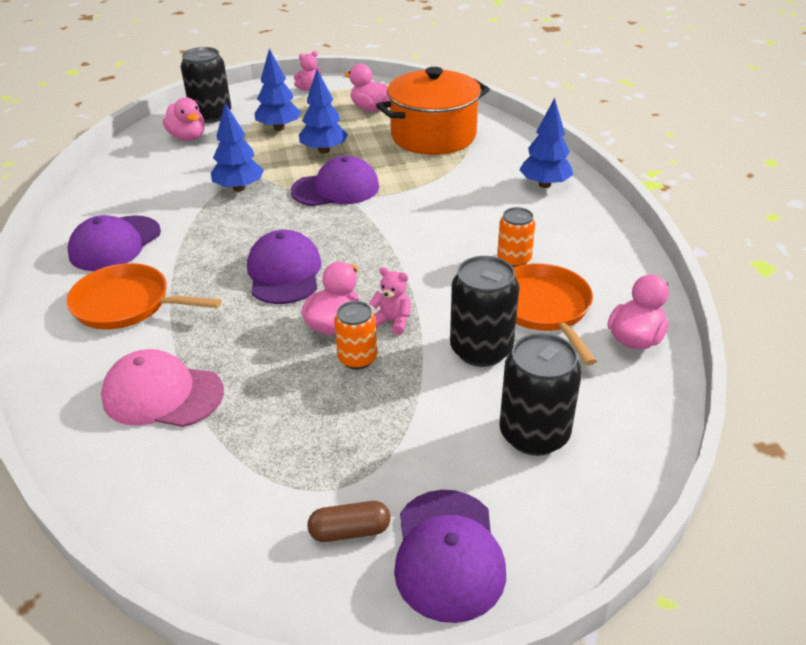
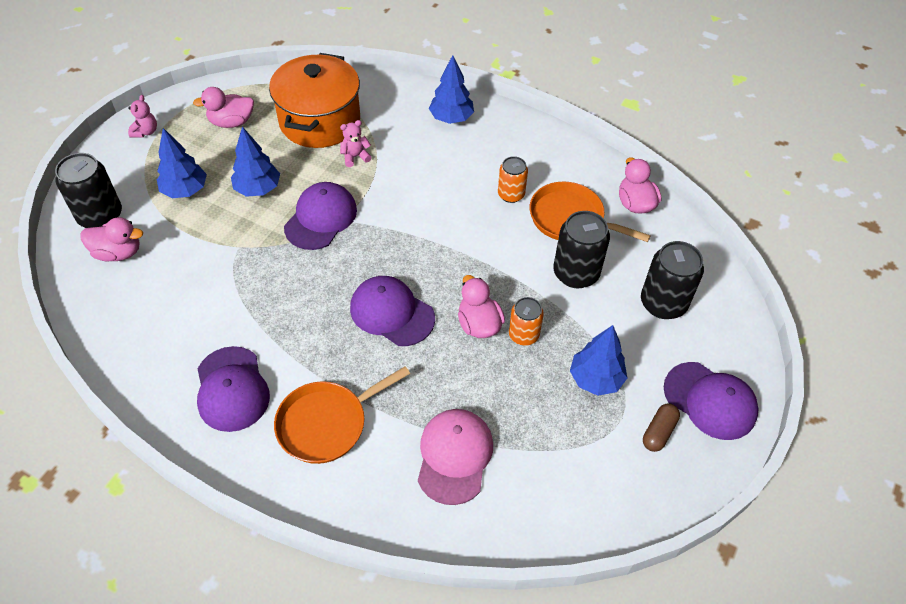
camera: 50 degrees left, 15 degrees up
(162, 394) = (454, 456): pink cap -> pink cap turned 135 degrees clockwise
(239, 188) = (247, 270): blue tree -> blue tree (595, 379)
(392, 321) = (506, 294): pink teddy bear -> pink teddy bear (355, 157)

